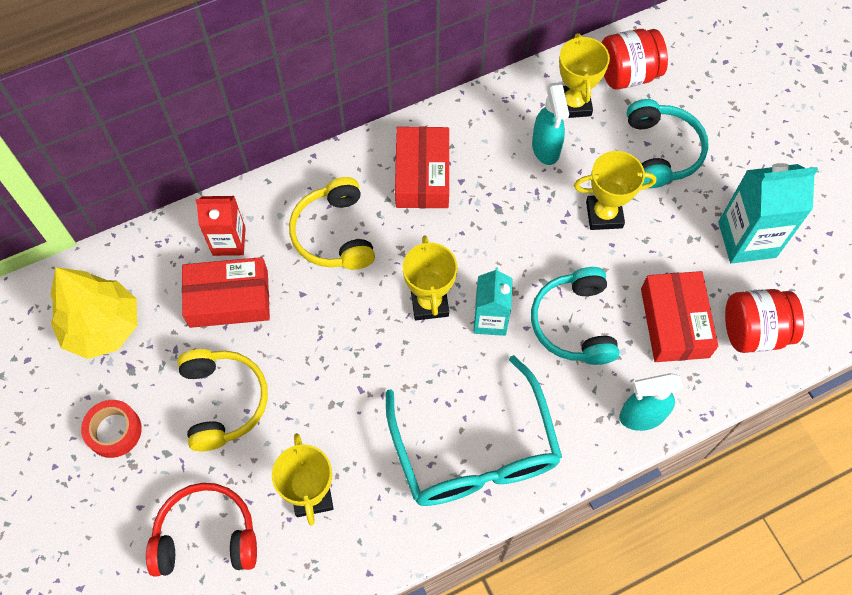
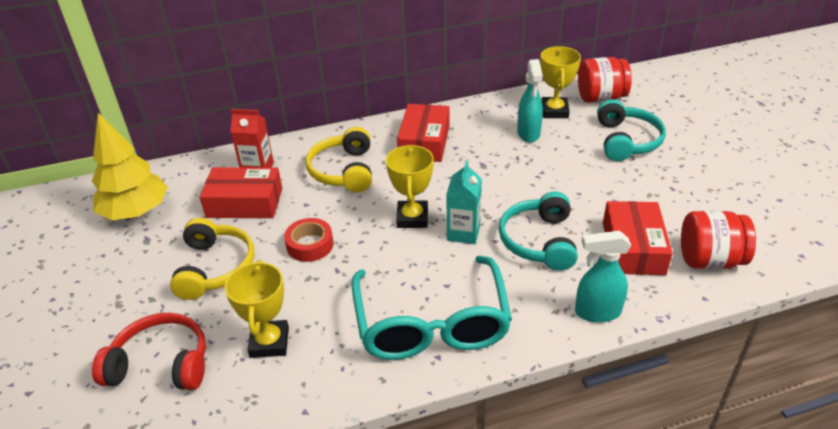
camera: 10 degrees right, 25 degrees down
(114, 431) = (114, 279): red tape -> red tape (310, 245)
(604, 215) = (573, 174): yellow trophy -> none
(747, 239) = (701, 198): turquoise carton -> none

